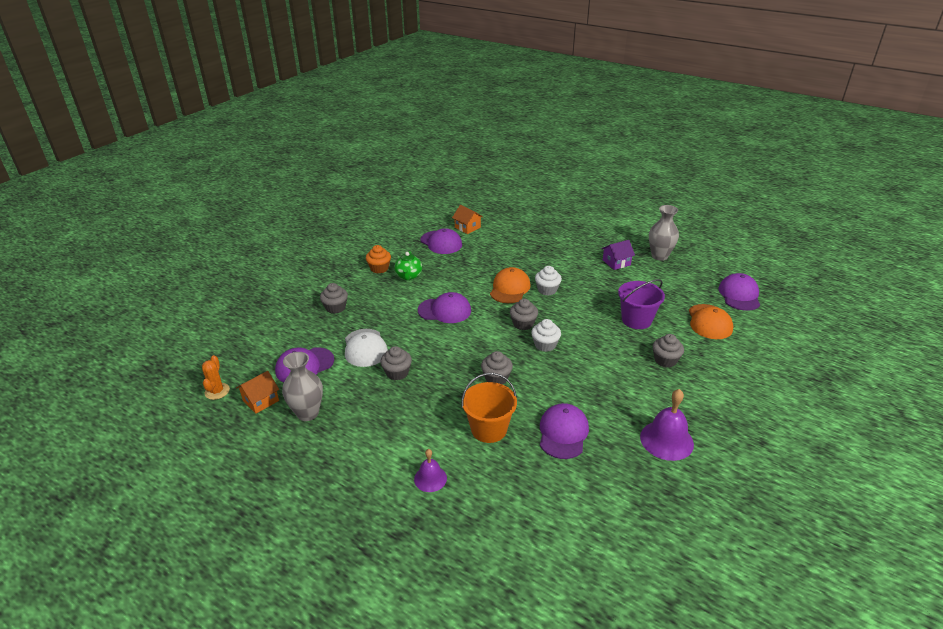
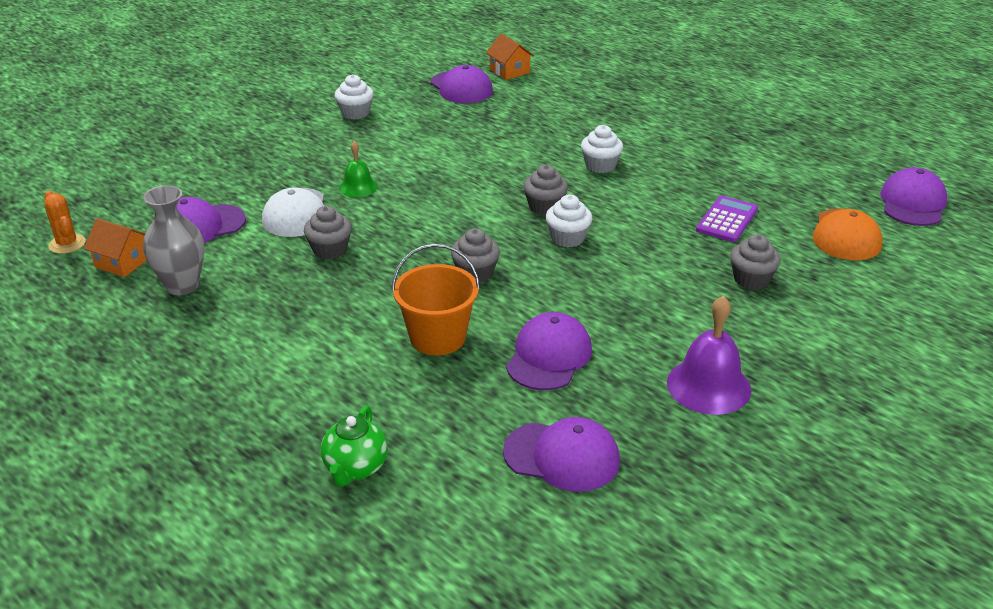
camera: 10 degrees right, 0 degrees up
(217, 391) = (67, 244): orange cactus -> orange cactus turned 45 degrees counterclockwise
(261, 400) = (123, 262): orange house -> orange house turned 60 degrees clockwise
(335, 308) = (272, 157): grey cupcake -> none
(379, 268) = (355, 113): orange cupcake -> white cupcake
(399, 323) = (358, 187): none -> green bell
(409, 276) = (395, 127): green teapot -> green teapot (355, 468)
(430, 478) = (326, 389): purple bell -> none
(444, 310) = (432, 177): purple cap -> purple cap (562, 456)
(510, 288) = (543, 158): orange cap -> none
(616, 262) = (726, 139): purple house -> none
(636, 320) = (727, 220): purple bucket -> purple calculator
(659, 256) = (801, 137): grey vase -> none

